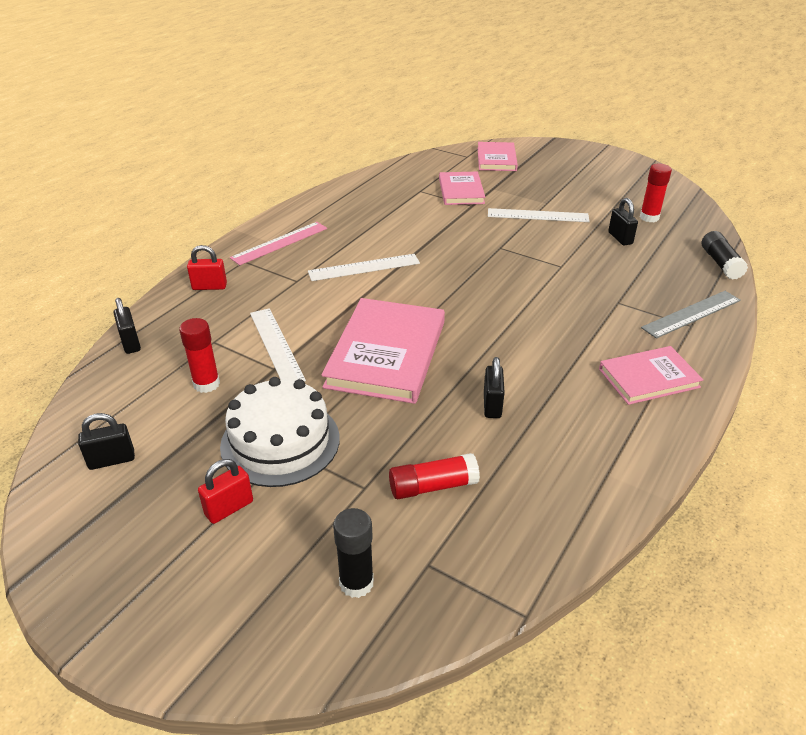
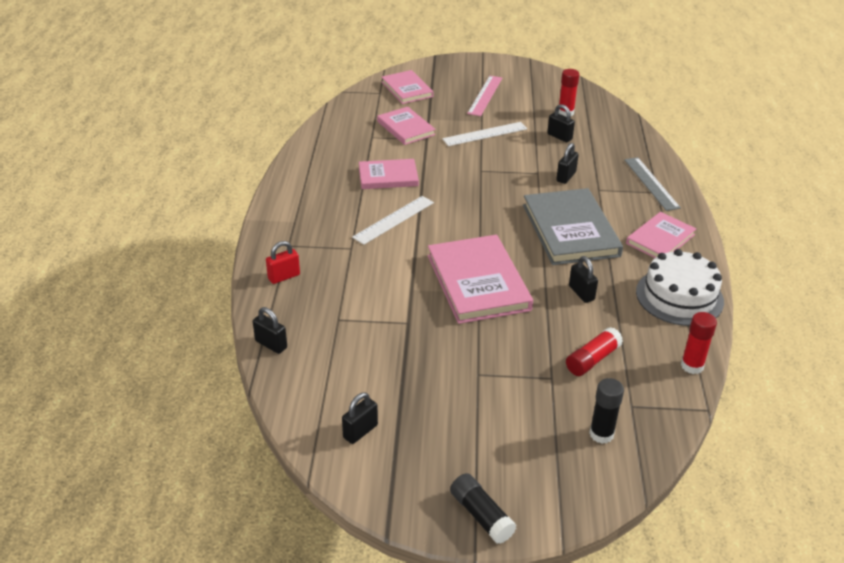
camera: 30 degrees left, 0 degrees up
(206, 384) = (369, 352): red glue stick -> red glue stick (692, 366)
(229, 508) = (478, 426): red padlock -> none
(276, 345) = (390, 305): white ruler -> none
(280, 243) = (302, 220): pink ruler -> pink ruler (485, 95)
(280, 442) = (467, 371): white cake -> white cake (679, 296)
(399, 228) = (388, 177): none -> pink book
(543, 334) = (570, 230): none -> grey book
(590, 278) = (566, 177): none -> black padlock
(691, 314) = (651, 183): grey ruler -> grey ruler turned 45 degrees counterclockwise
(720, 263) = (640, 138): black glue stick -> black glue stick (481, 515)

